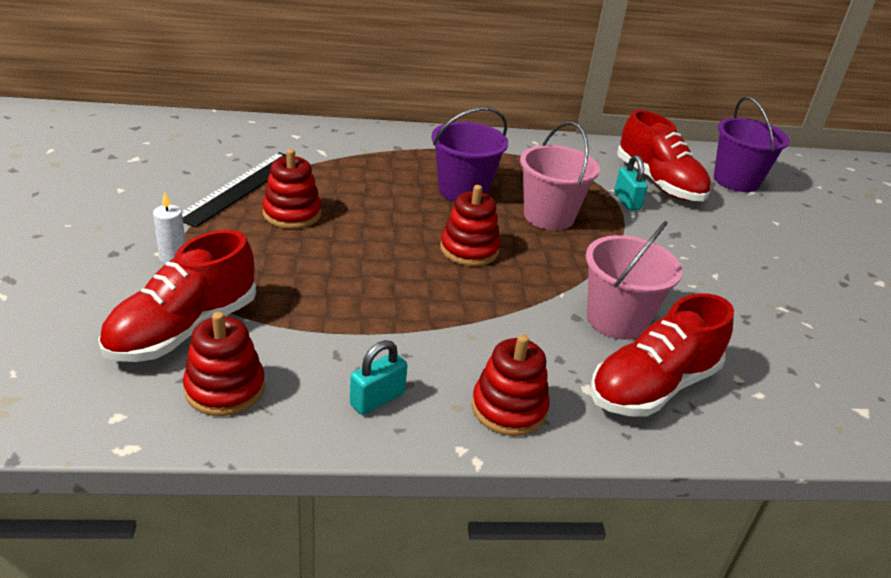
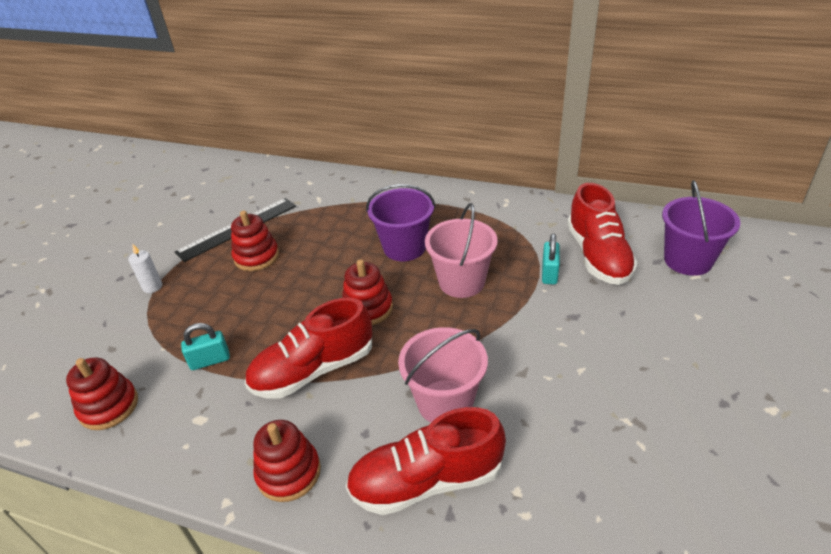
camera: 30 degrees right, 5 degrees up
(183, 330) = (117, 350): red shoe -> red shoe (313, 370)
(377, 399) = (199, 439): turquoise padlock -> turquoise padlock (210, 360)

